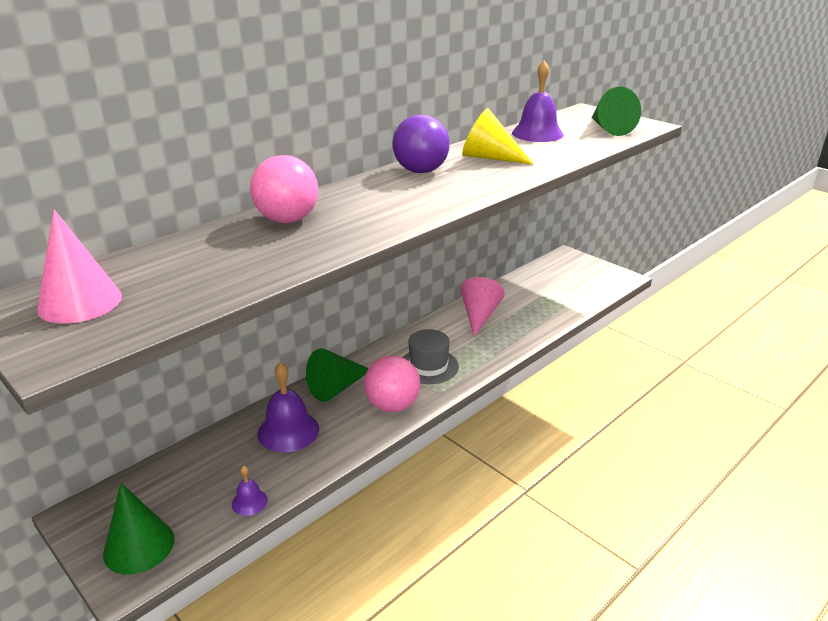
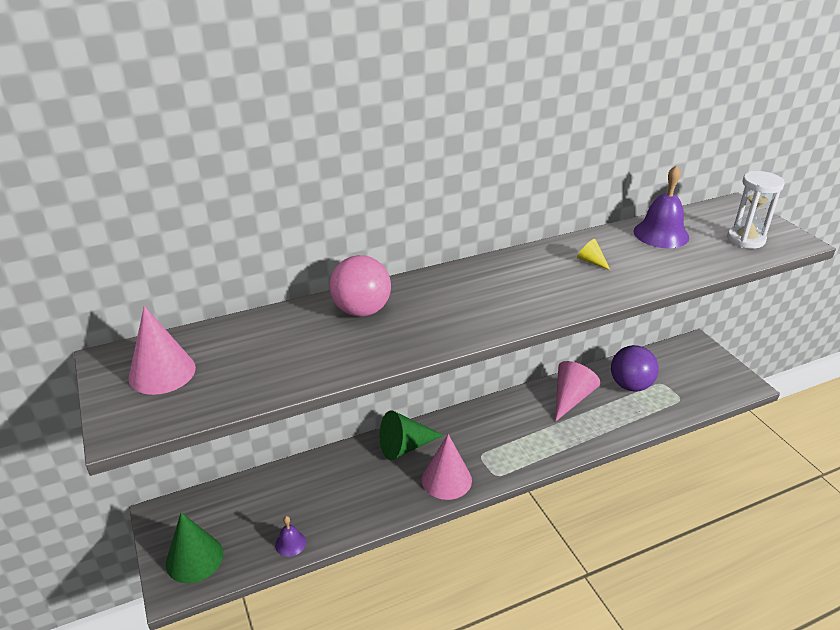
camera: 20 degrees right, 5 degrees up
(288, 431) = (347, 481): purple bell -> none
(392, 406) = (446, 479): pink ball -> pink cone
(420, 171) = (513, 268): purple ball -> purple ball (630, 385)
(428, 366) = (497, 444): grey hat -> none
(489, 157) = (591, 261): yellow cone -> yellow cone, size x0.49
(609, 128) = (745, 239): green cone -> white hourglass

